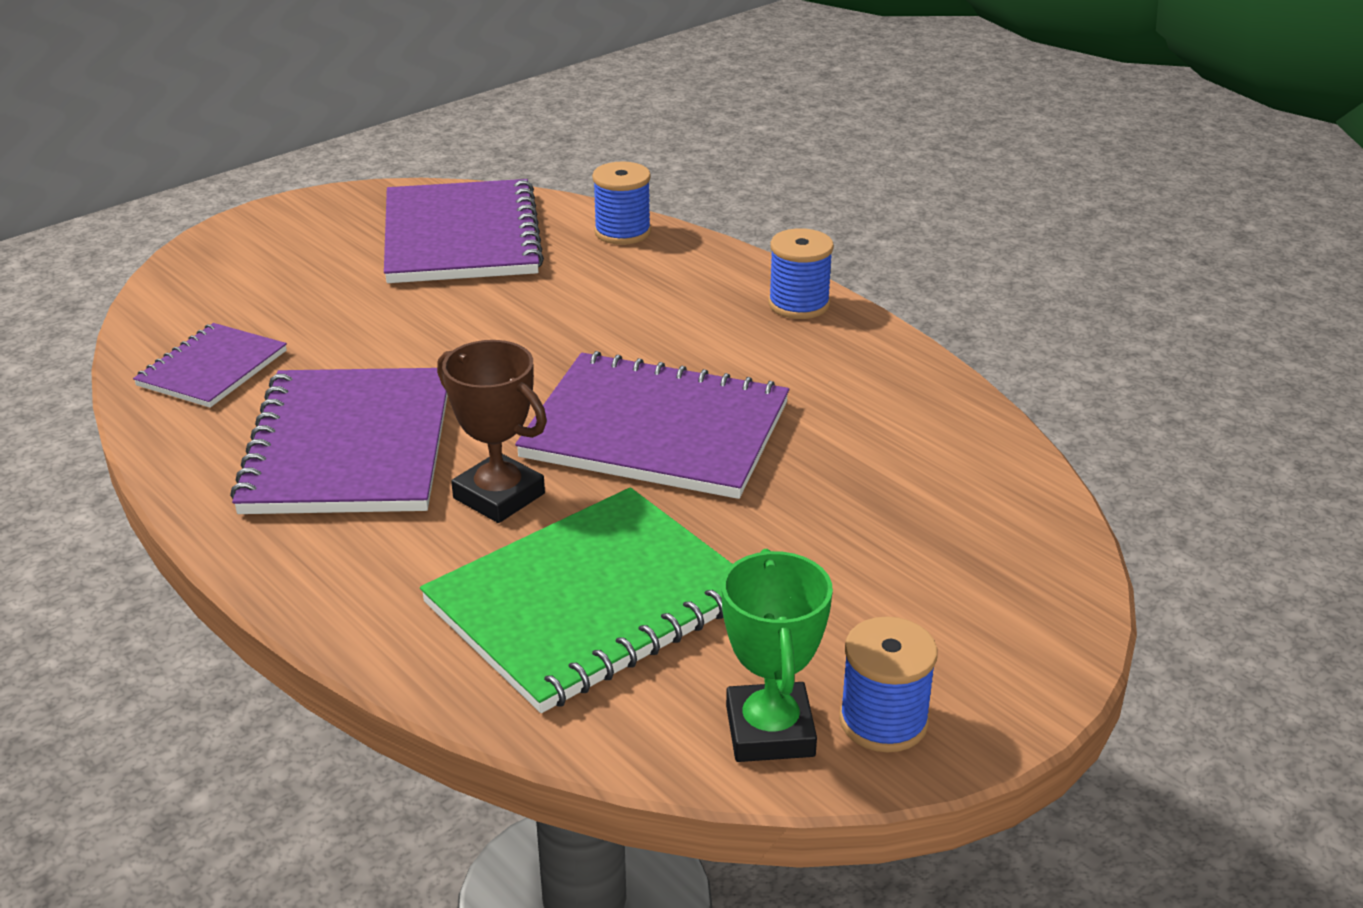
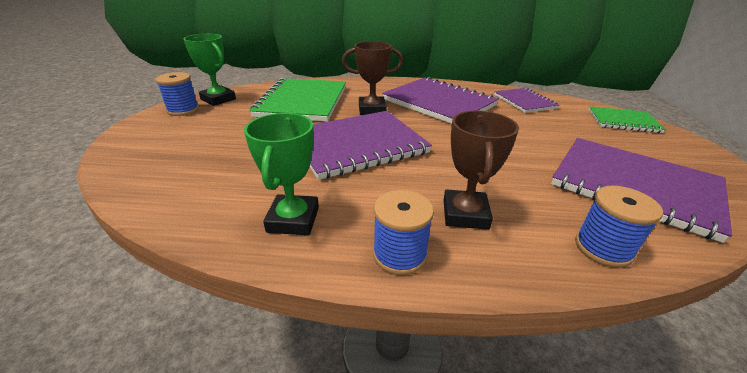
camera: 135 degrees right, 0 degrees up
(211, 273) = (623, 121): none -> green notebook
(683, 299) = (465, 214): none -> brown trophy
(865, 375) = (293, 220): none -> green trophy

